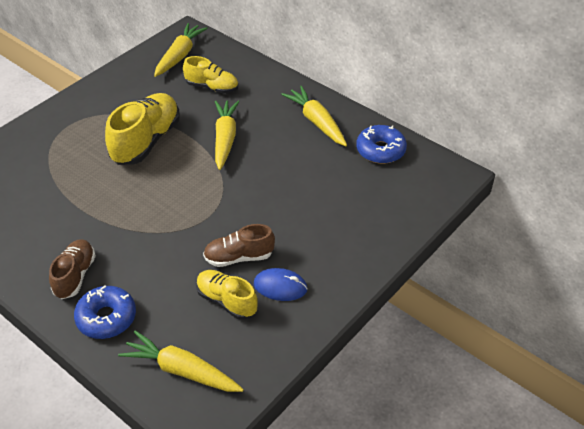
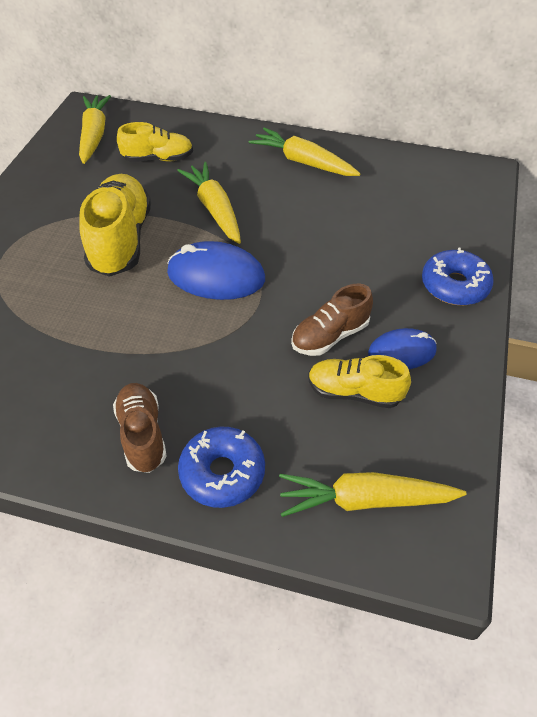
camera: 25 degrees left, 5 degrees up
(192, 188) = (216, 276): none -> blue mouse
(380, 150) = (392, 171): blue donut -> blue donut (454, 285)

